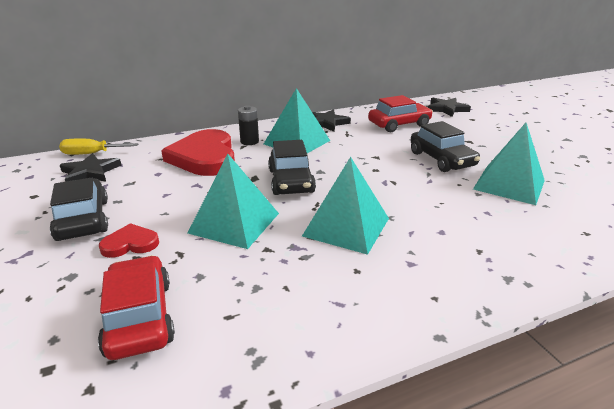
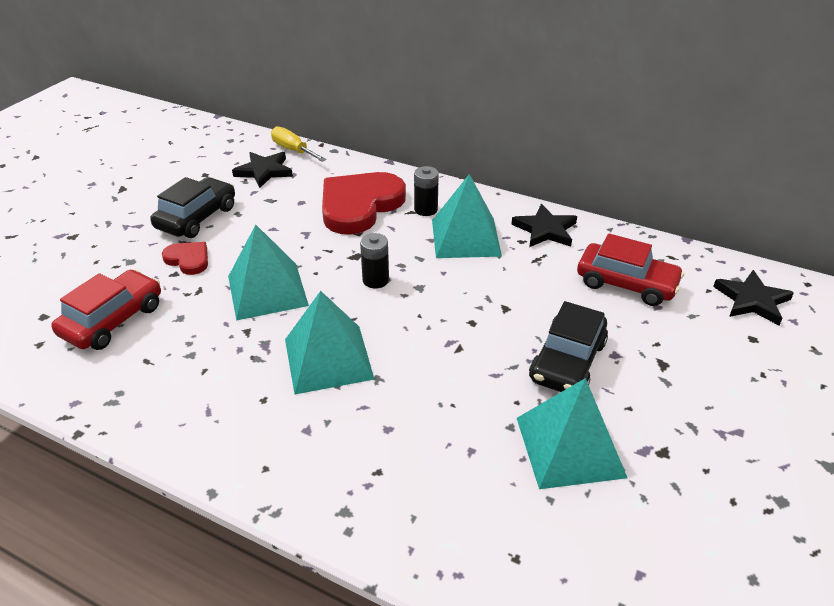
camera: 50 degrees right, 10 degrees up
(291, 181) = (375, 280): black car -> black battery

